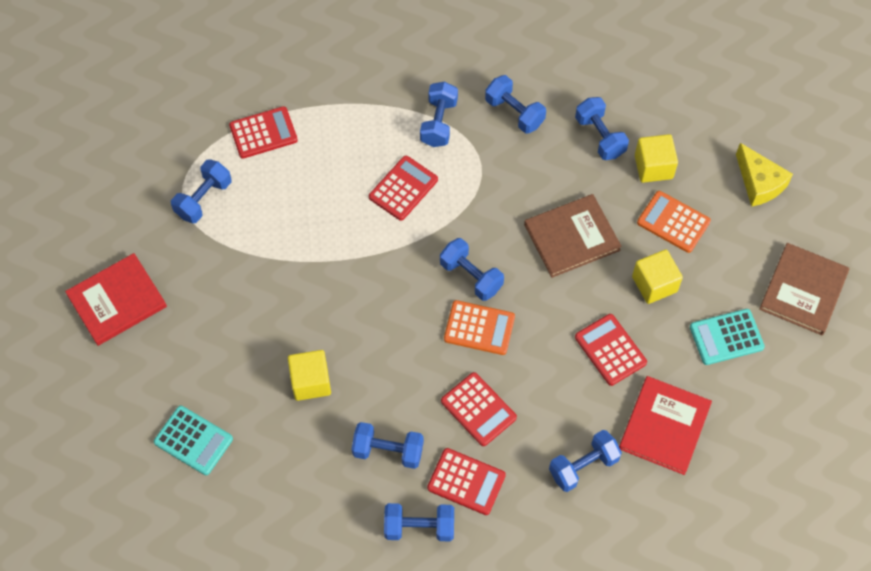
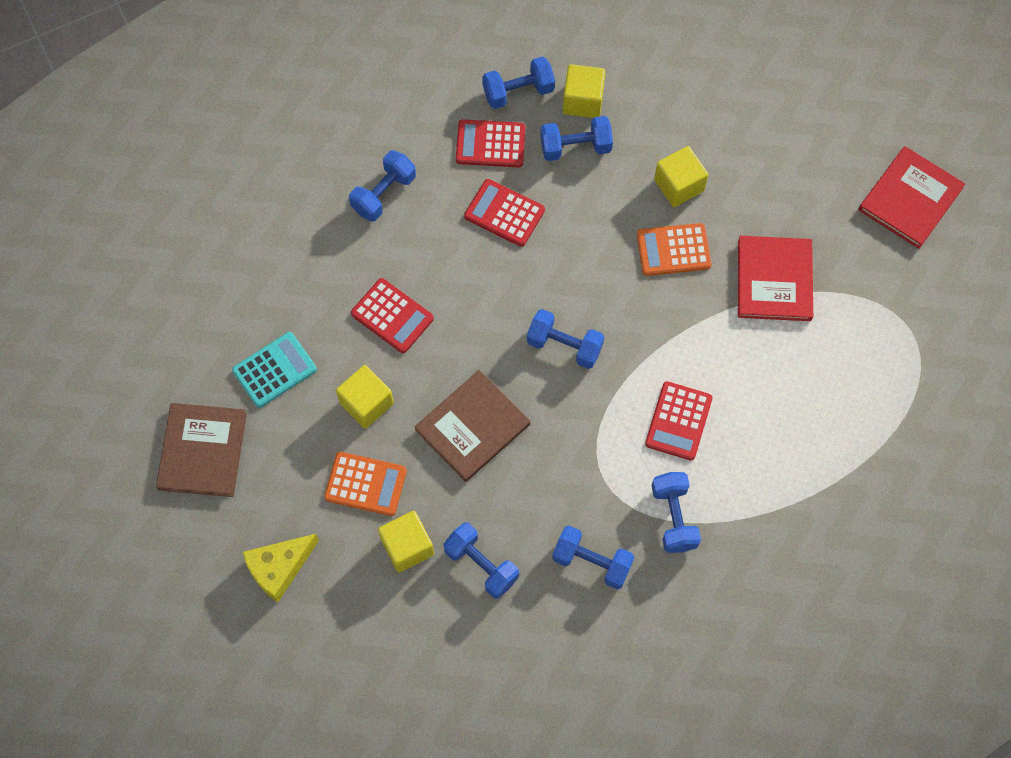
camera: 160 degrees right, 5 degrees up
(193, 440) = (761, 97): turquoise calculator -> none
(203, 199) = (885, 334): blue dumbbell -> none
(263, 133) = (864, 434): red calculator -> none
(361, 496) = (583, 101): none -> yellow cube
(479, 328) = (534, 294): orange calculator -> orange calculator (673, 250)
(664, 426) = (315, 257): red book -> red book (774, 280)
(759, 183) = (279, 568): yellow cheese -> yellow cheese turned 75 degrees counterclockwise

